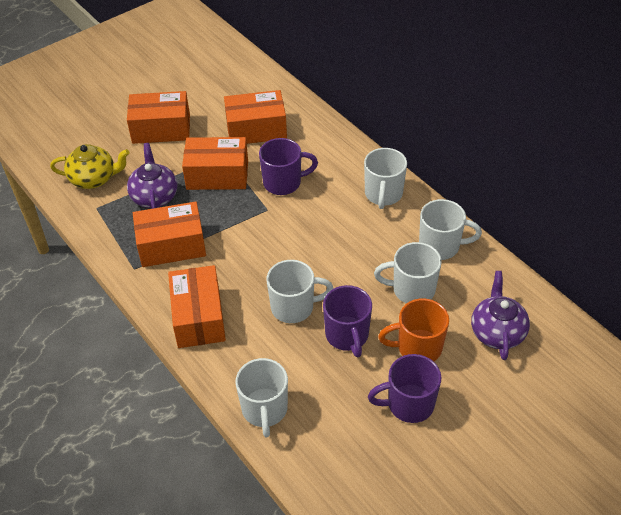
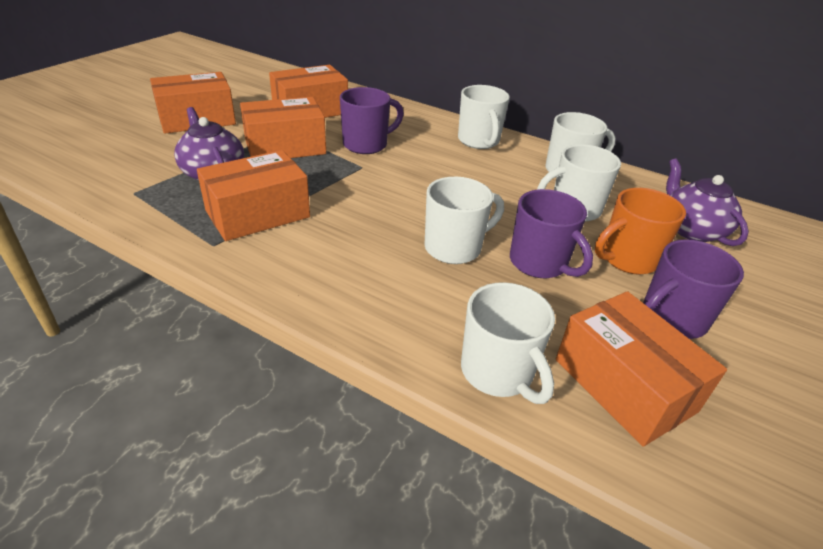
camera: 25 degrees left, 10 degrees down
(94, 179) = (121, 167): yellow teapot -> none
(198, 317) = (335, 281): orange box -> orange box (624, 385)

